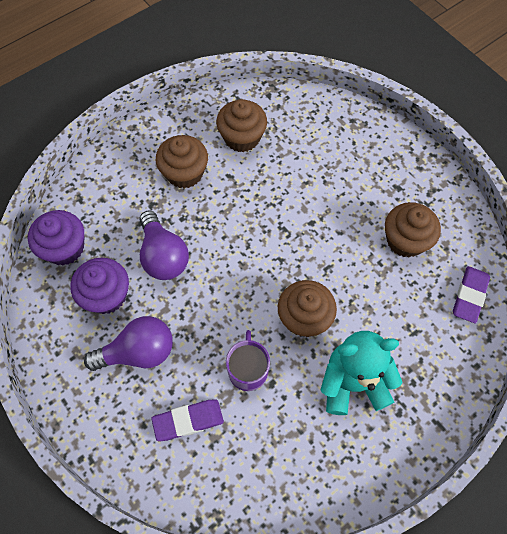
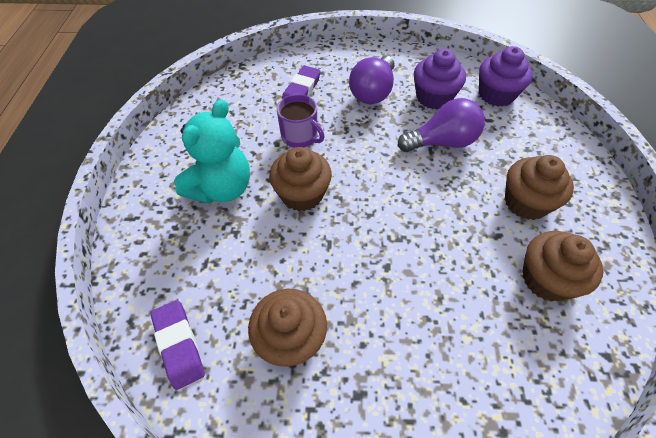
camera: 130 degrees right, 10 degrees down
(163, 256) = (442, 142): purple light bulb -> purple light bulb turned 150 degrees clockwise

